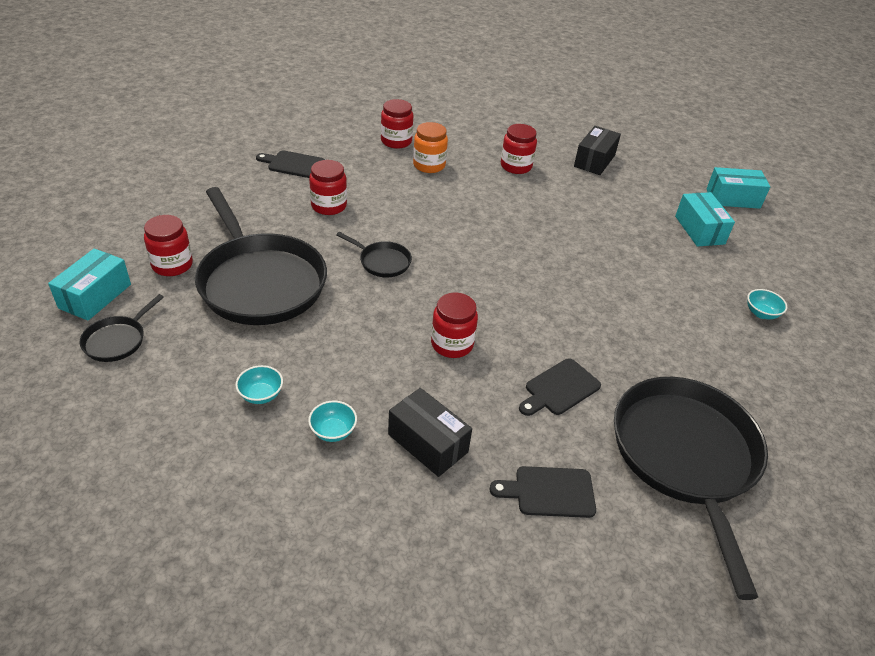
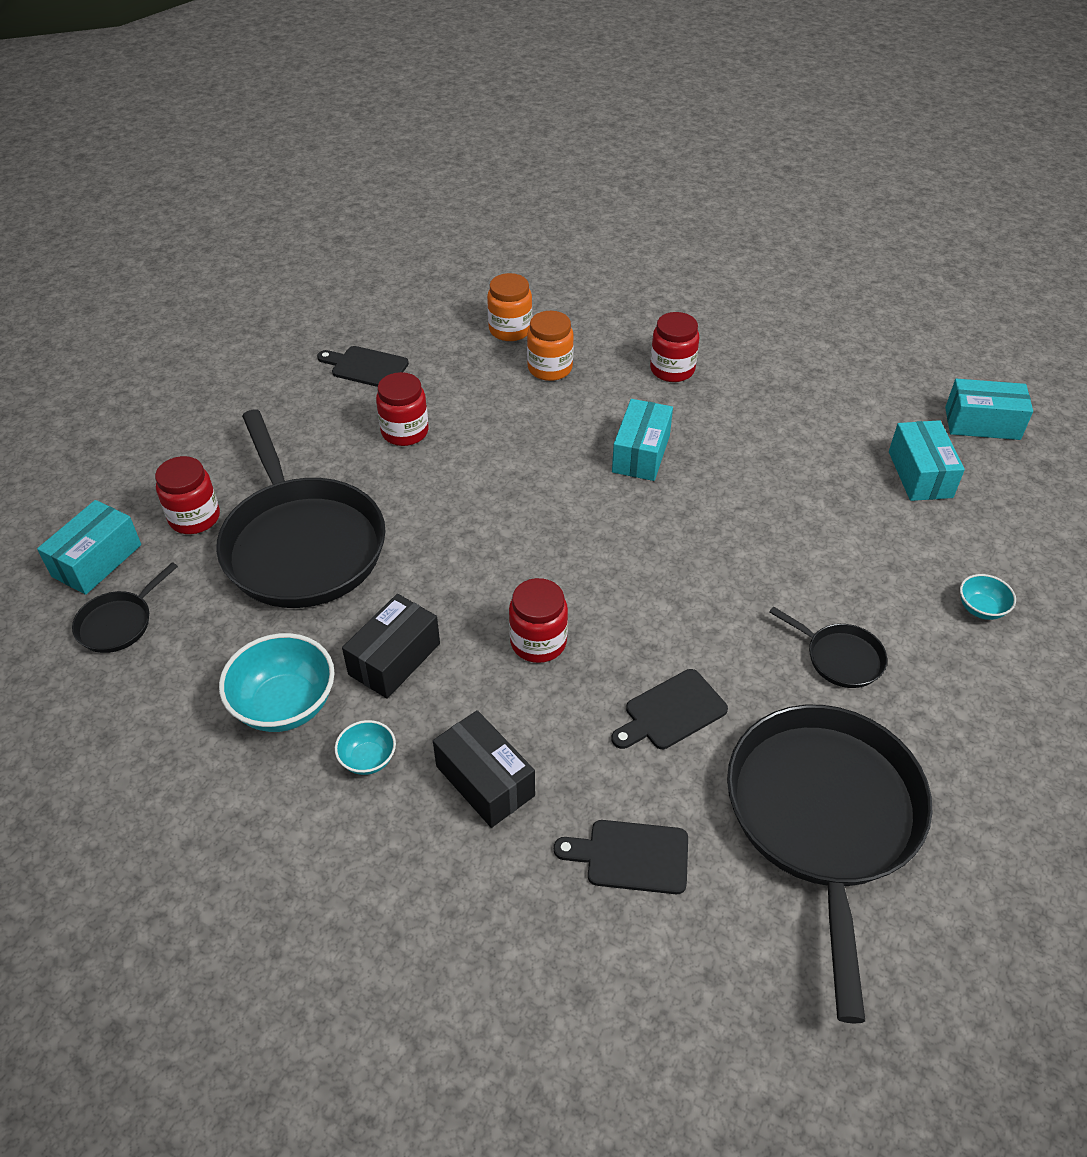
camera: 10 degrees right, 5 degrees up
(261, 395) = (285, 705): turquoise bowl -> turquoise bowl, size x1.92
(382, 262) = (464, 518): black pan -> black pan (840, 658)
(396, 141) = (510, 330): red jar -> orange jar
(504, 219) = (641, 453): none -> turquoise box
(594, 161) = (788, 360): black box -> black box (394, 659)

